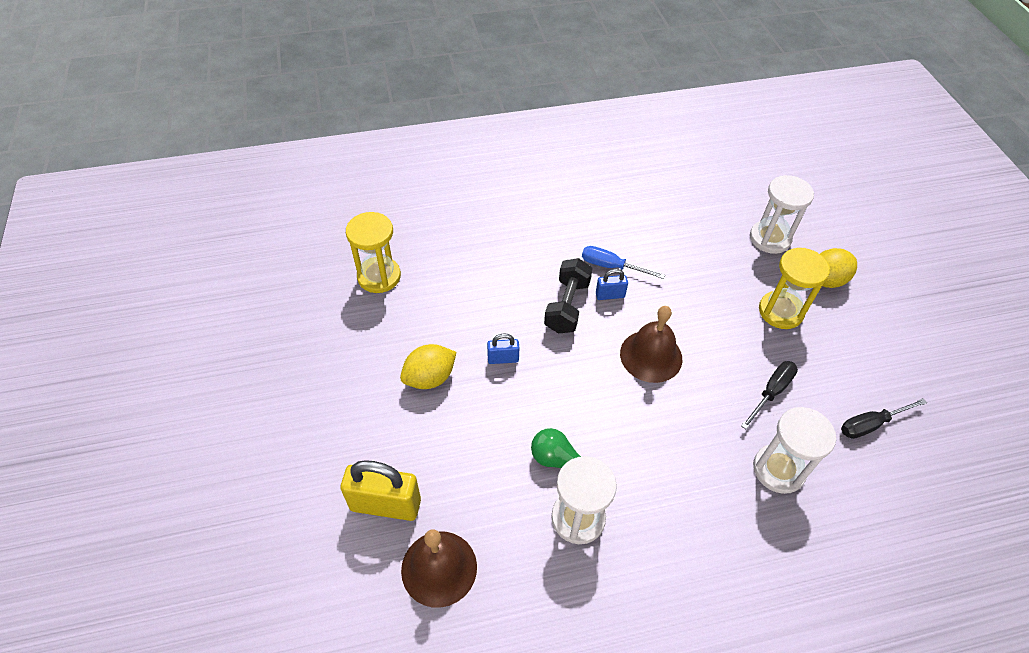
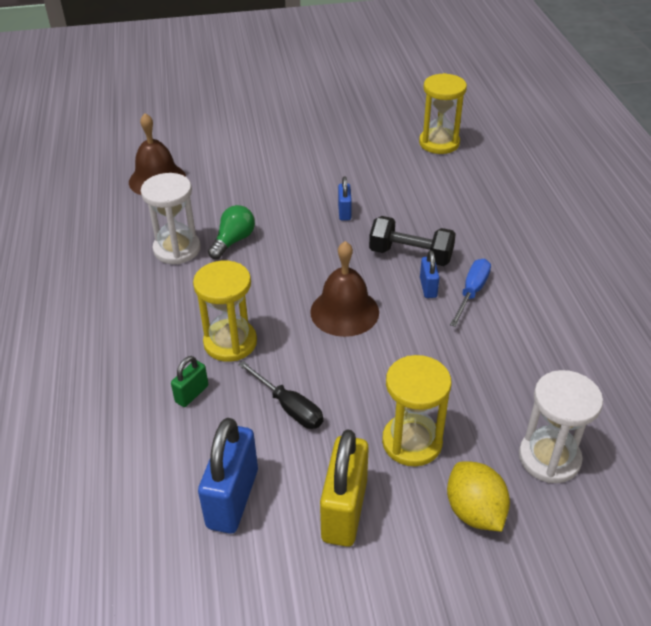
camera: 95 degrees right, 10 degrees down
(385, 504) = (213, 155): yellow padlock -> yellow padlock (344, 510)
(430, 378) = (326, 172): yellow lemon -> none
(709, 445) = (230, 342): none -> yellow hourglass
(778, 469) = (192, 394): white hourglass -> green padlock
(870, 424) = (232, 498): black screwdriver -> blue padlock

